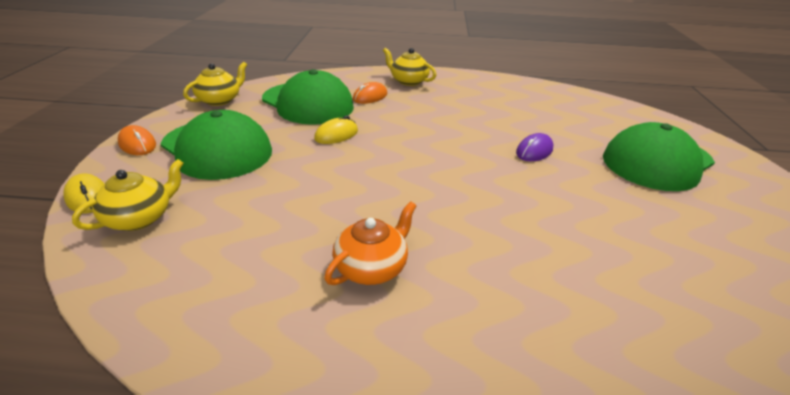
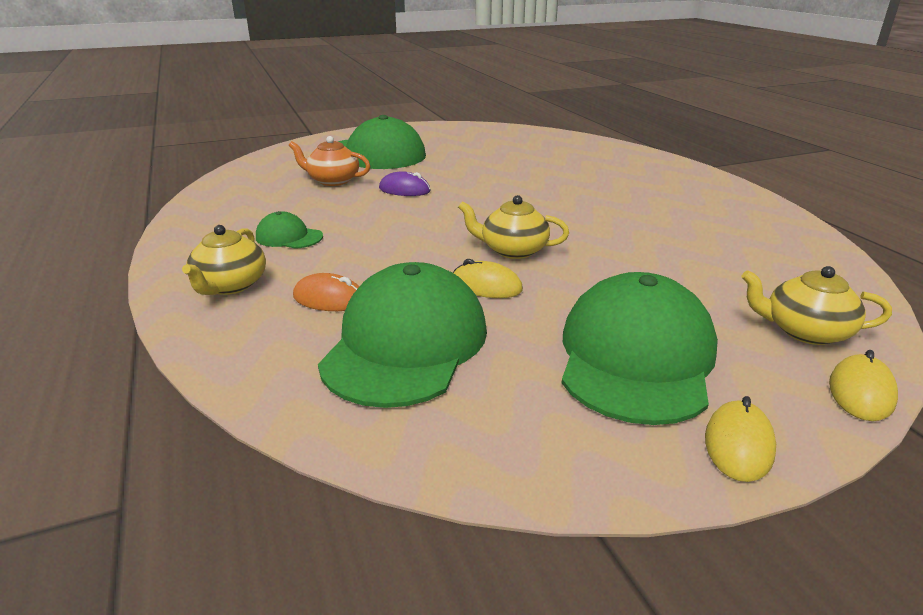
camera: 115 degrees left, 5 degrees down
(137, 144) = (738, 445): orange mouse -> yellow mouse
(219, 100) = (488, 457): yellow teapot -> yellow teapot (513, 250)
(371, 267) = (659, 216): orange teapot -> orange teapot (332, 181)
(461, 99) = (289, 237): none -> green cap

